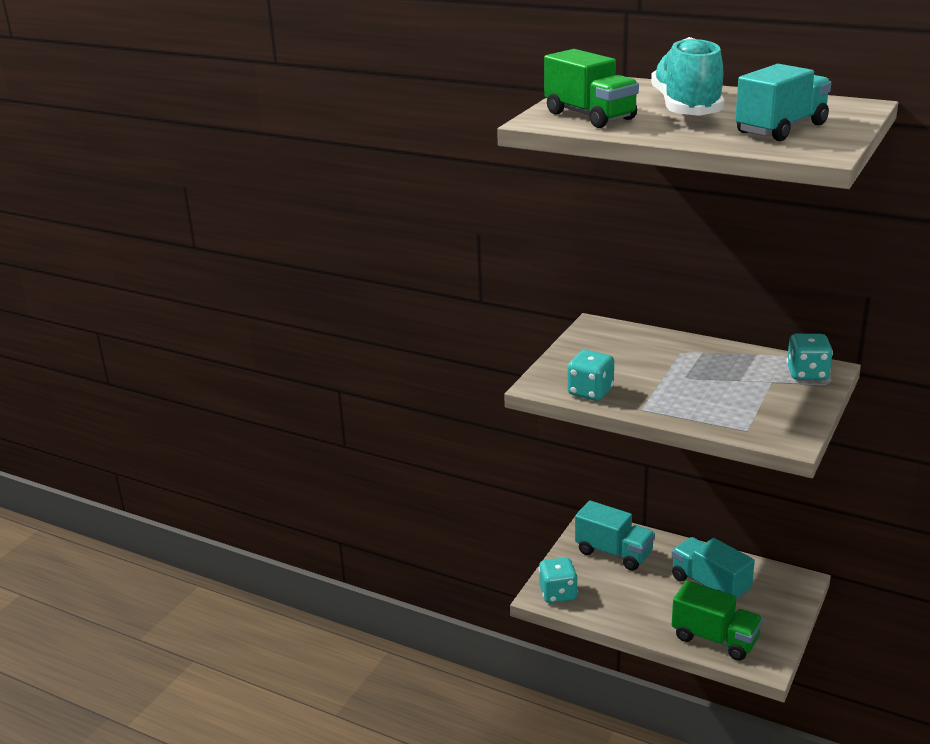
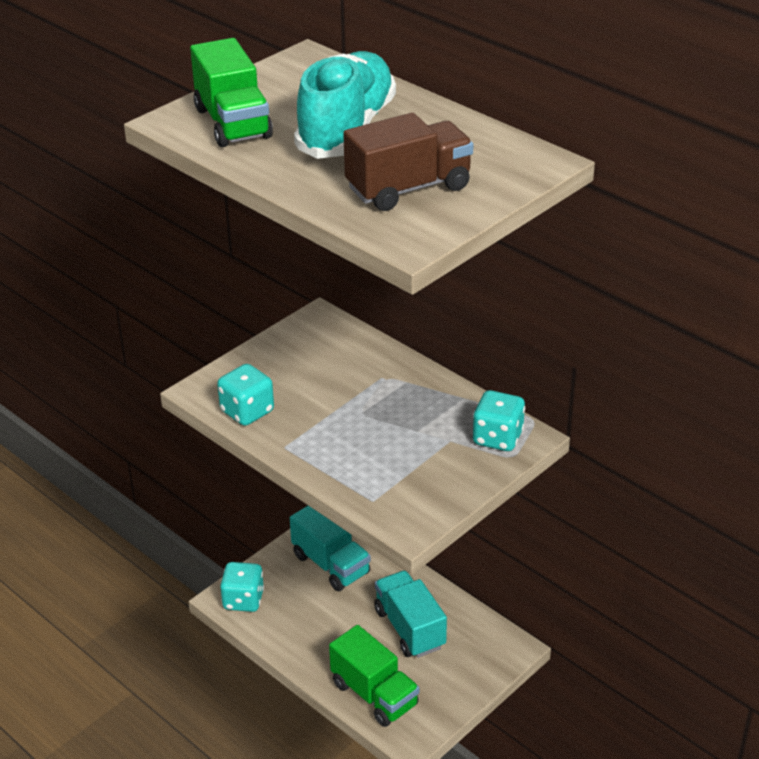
camera: 15 degrees right, 10 degrees up
(781, 129) = (408, 188): turquoise truck -> brown truck

